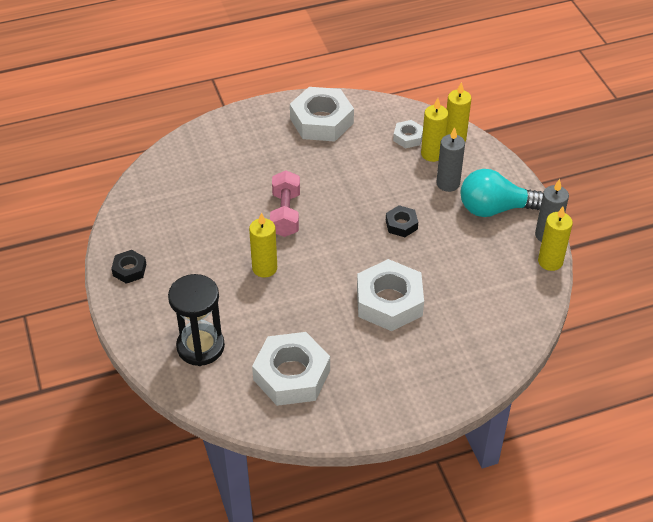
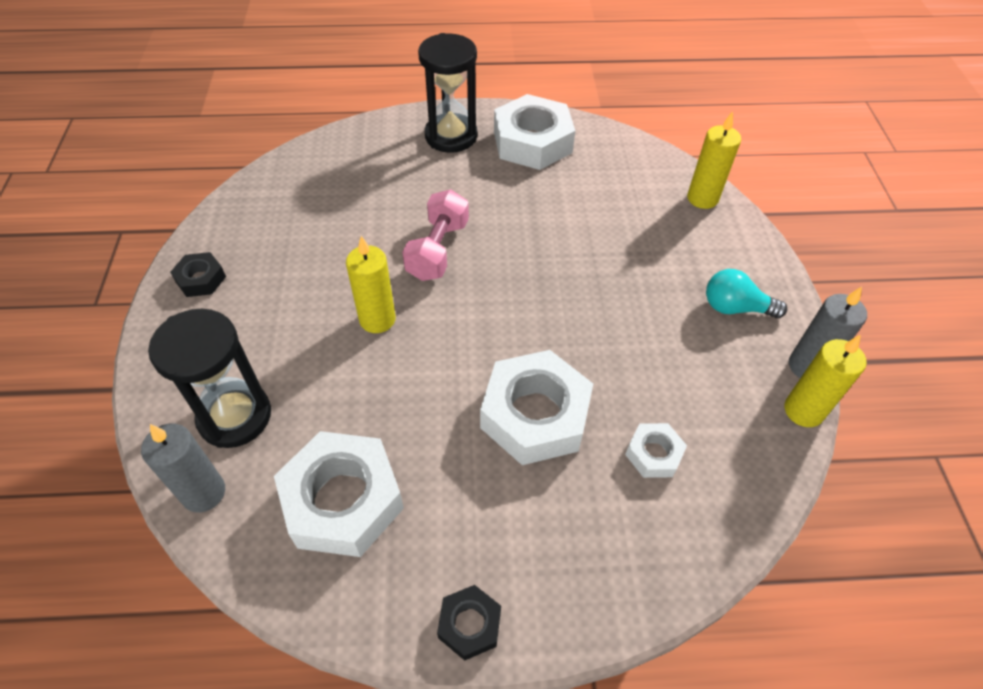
camera: 15 degrees right, 5 degrees up
(259, 129) = (451, 136): none -> black hourglass
(401, 224) = (592, 300): black nut -> black nut (469, 624)
(408, 137) = (638, 184): white nut -> white nut (653, 454)
(432, 154) = (665, 212): yellow candle -> none
(448, 183) = (676, 257): grey candle -> grey candle (204, 493)
(495, 209) = (735, 308): turquoise light bulb -> turquoise light bulb, size x0.63

